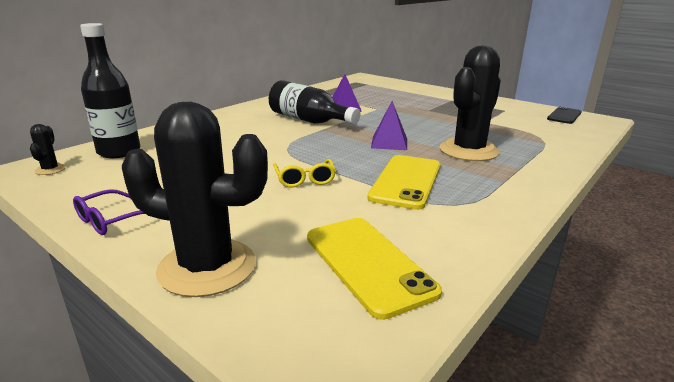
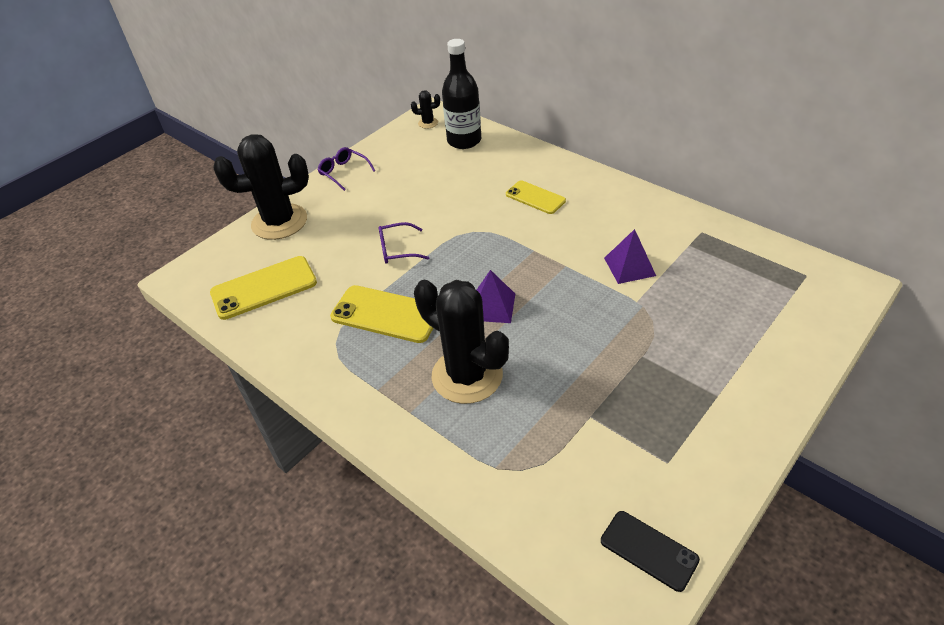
camera: 95 degrees right, 20 degrees up
(207, 267) = (279, 222): black cactus -> black cactus turned 60 degrees clockwise
(248, 128) = (535, 197): none -> yellow phone
(305, 179) = (397, 249): yellow glasses -> purple glasses
(309, 120) = (568, 238): black bottle -> none

